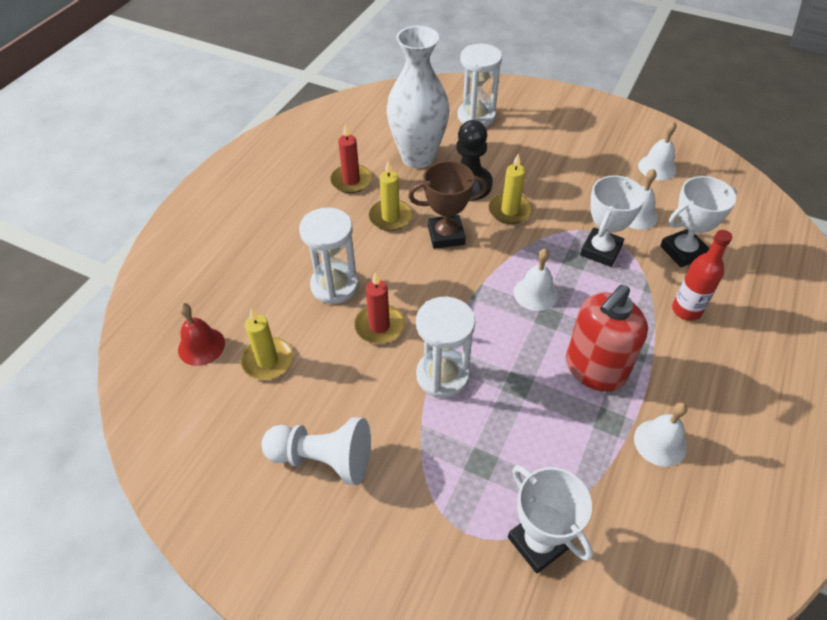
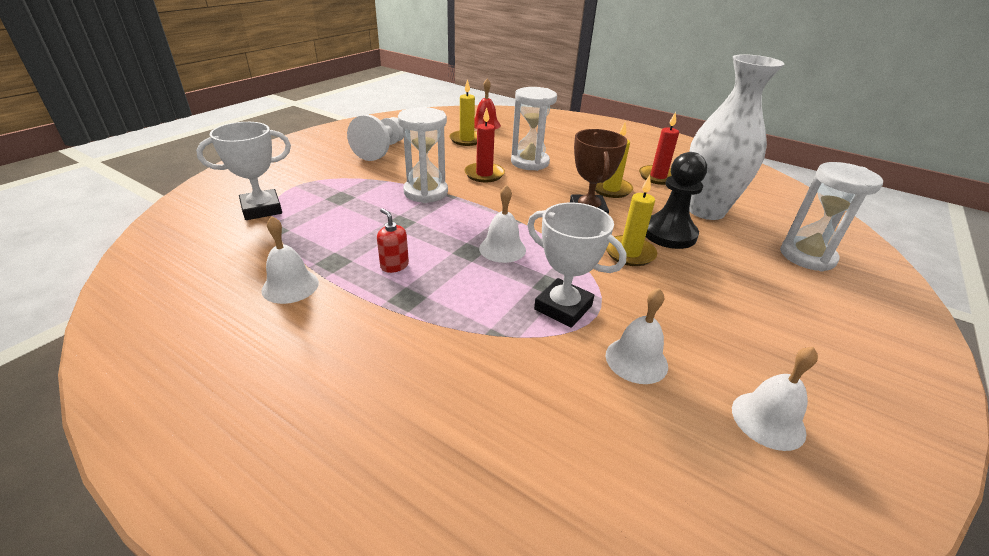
camera: 95 degrees right, 15 degrees down
(595, 369) = (394, 265): red soap dispenser -> red soap dispenser, size x0.43
(683, 251) = (558, 390): white trophy -> none
(686, 310) = (447, 358): red bottle -> none

